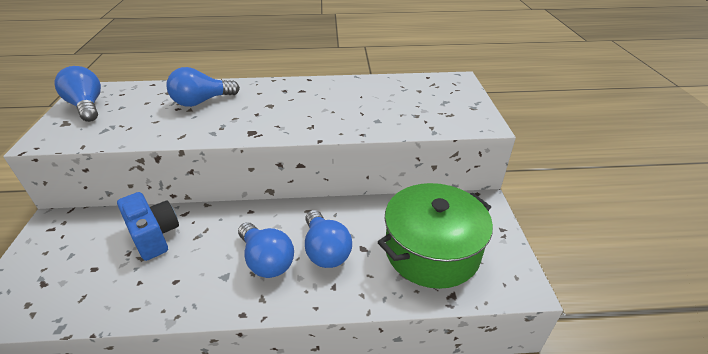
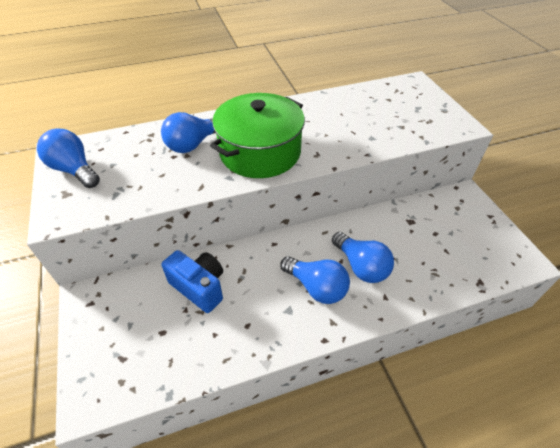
camera: 15 degrees left, 10 degrees up
(432, 251) = (446, 247): green pot -> green pot (260, 152)

